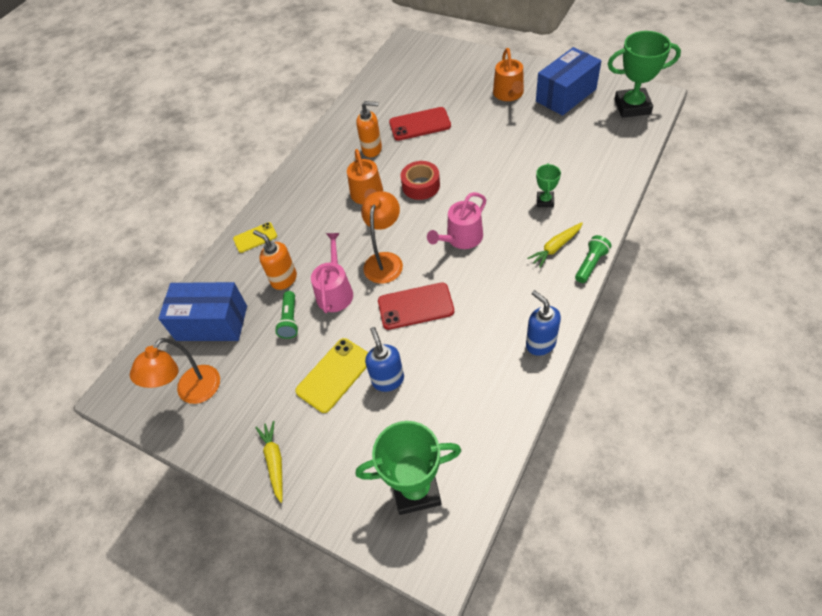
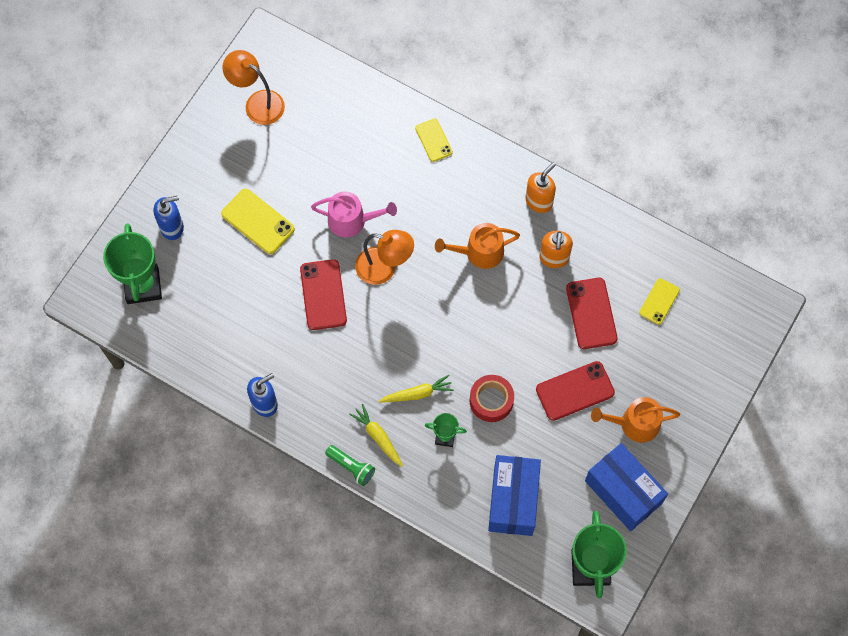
camera: 85 degrees right, 15 degrees up
(212, 323) = (330, 110): blue box -> blue box (513, 500)
(274, 461) = (182, 176): yellow carrot -> yellow carrot (417, 393)
(284, 279) = (374, 172): orange soap dispenser -> orange soap dispenser (539, 201)
(290, 320) = (323, 180): green flashlight -> none
(388, 380) = (246, 267): blue soap dispenser -> blue soap dispenser (172, 227)
(407, 90) = (659, 301): none -> yellow phone
(421, 185) = (487, 309): red tape -> red tape (491, 401)
(461, 238) = (403, 345): pink watering can -> none
(487, 127) = (575, 391): none -> red phone

